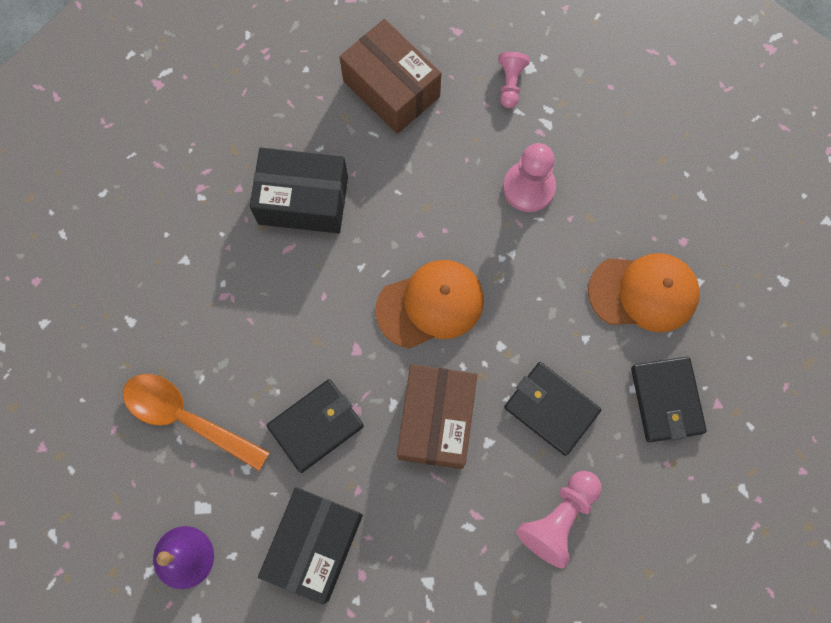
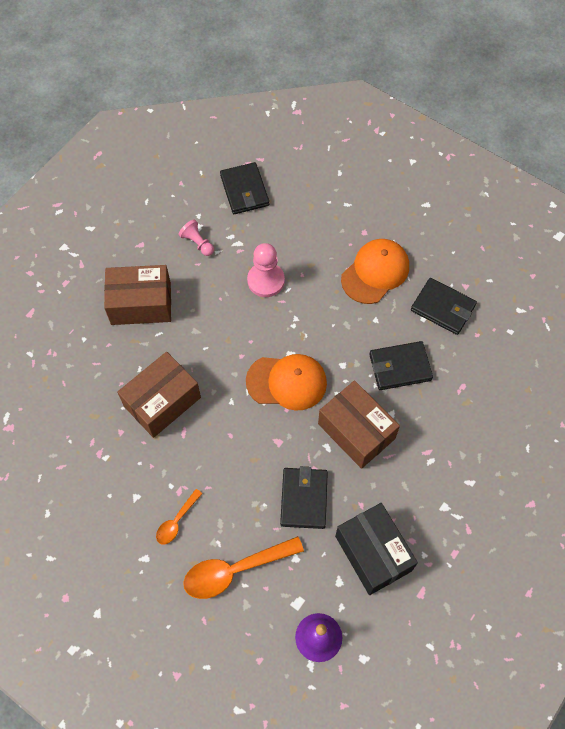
camera: 50 degrees left, 10 degrees down
(191, 320) = (176, 521): none -> orange spoon
(303, 200) = (162, 402): black box -> brown box
(430, 304) = (287, 382): orange cap -> orange cap turned 75 degrees clockwise
(558, 519) = (463, 411): pink pawn -> none
(617, 77) = (244, 190): none -> black wallet

